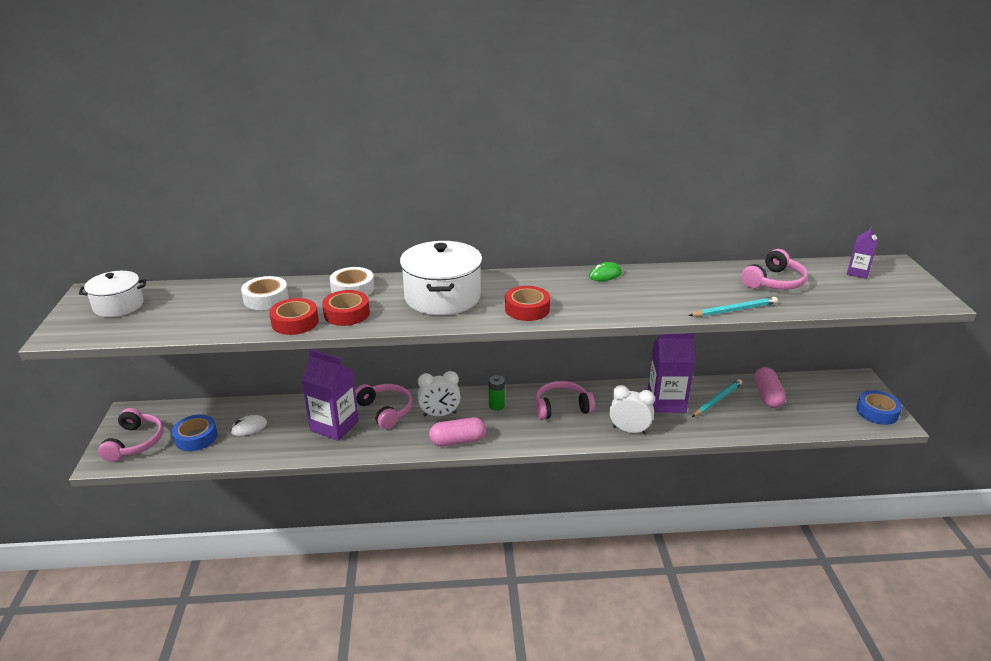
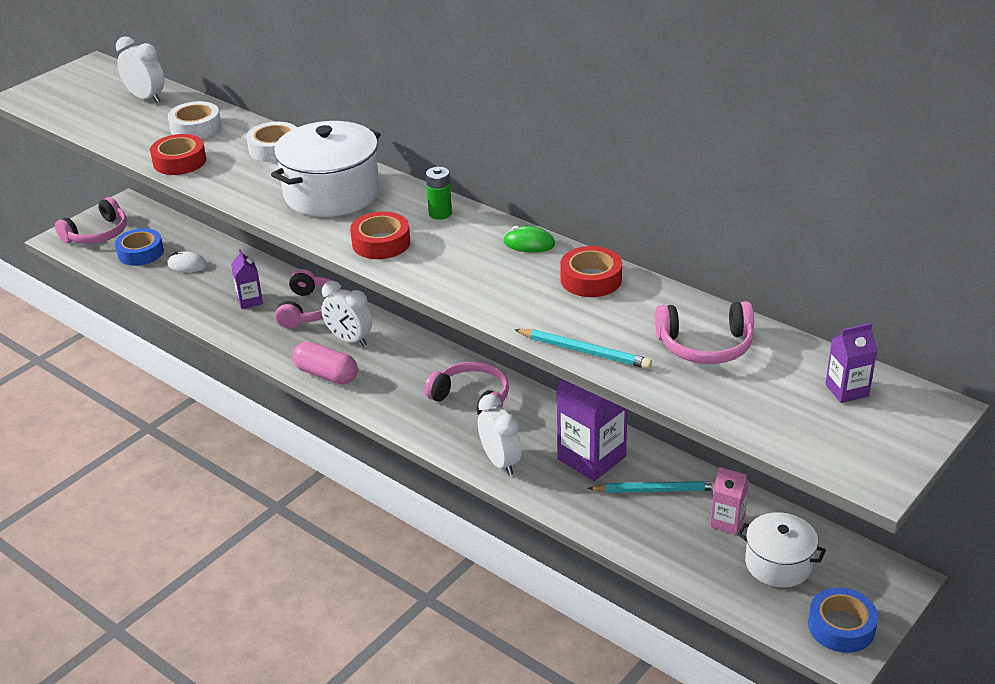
camera: 45 degrees right, 5 degrees up
(118, 306) = (92, 86): white pot -> white pot (778, 564)
(186, 296) = (146, 98): none -> white clock
(334, 426) = (250, 301): purple carton -> purple carton, size x0.53
(346, 313) = (229, 172): red tape -> red tape (591, 279)
(496, 406) = (413, 361): green battery -> green battery (440, 213)
(767, 396) = (727, 522): pink capsule -> pink carton

